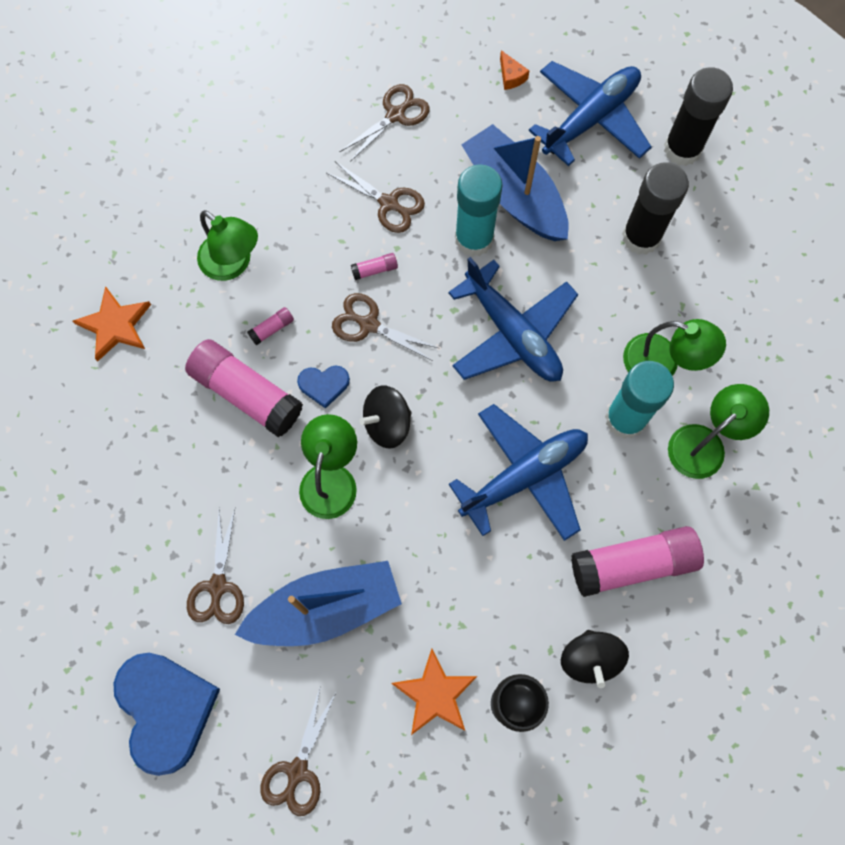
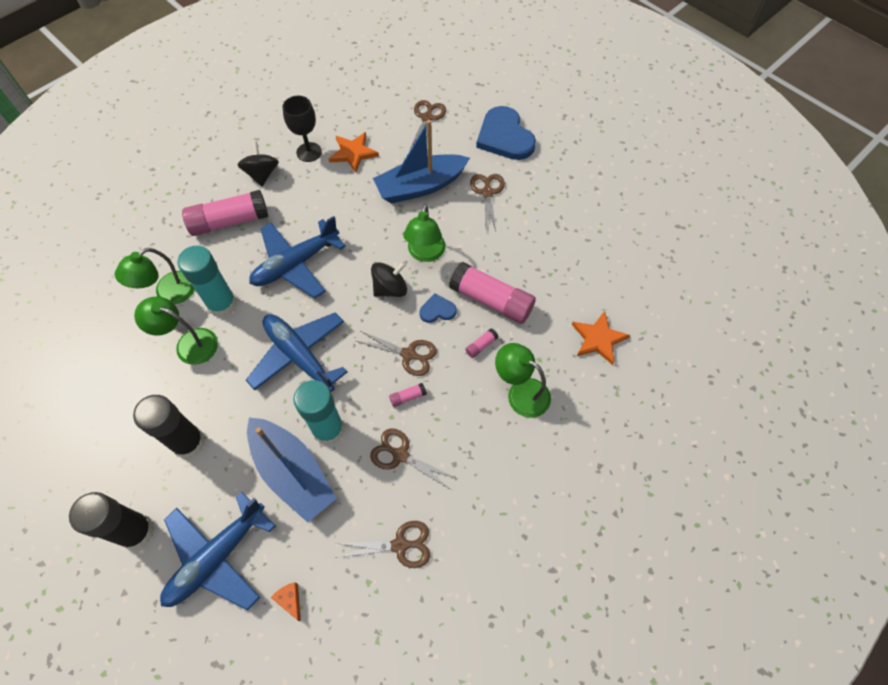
camera: 175 degrees right, 10 degrees down
(395, 115) = (400, 545): brown scissors -> brown scissors turned 135 degrees counterclockwise

